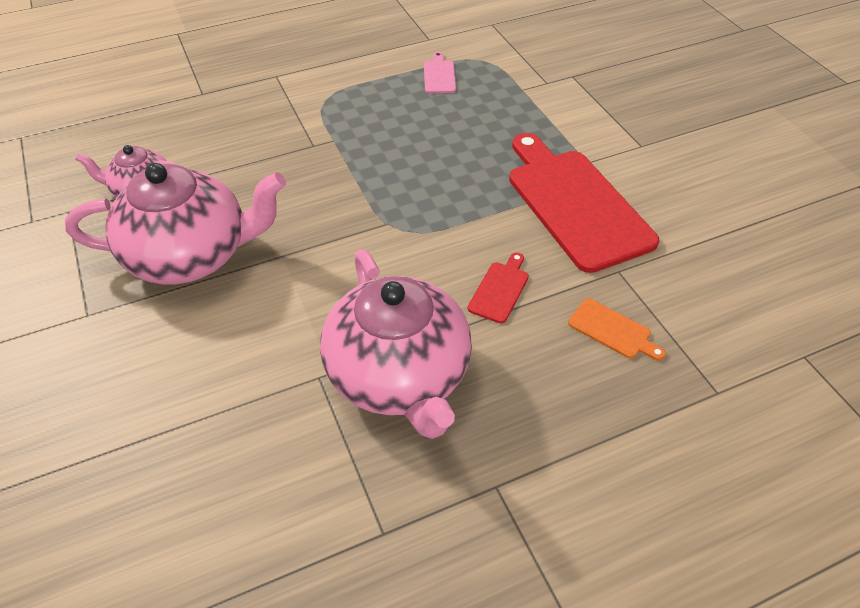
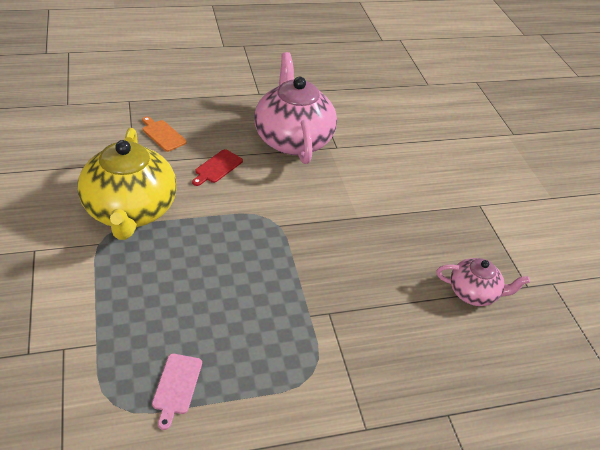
camera: 175 degrees left, 5 degrees down
(191, 255) = (421, 230): pink teapot -> none
(575, 204) = (130, 211): red cutting board -> yellow teapot

